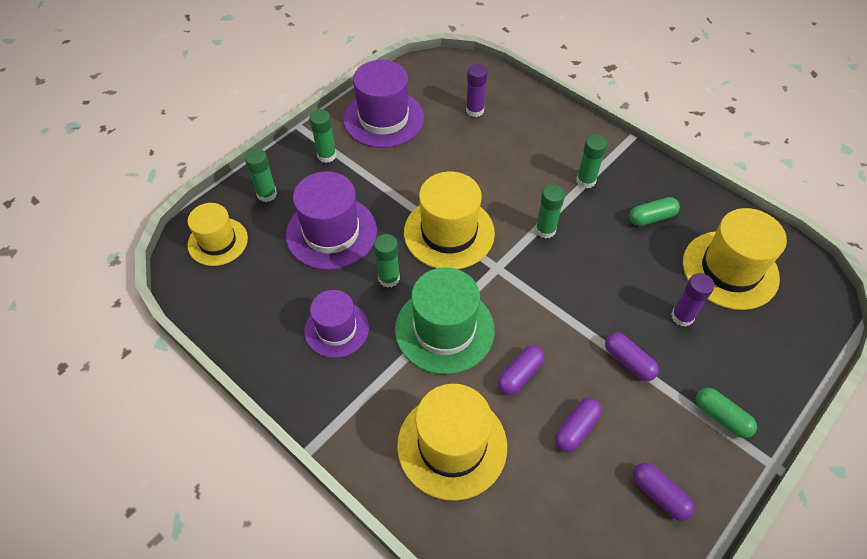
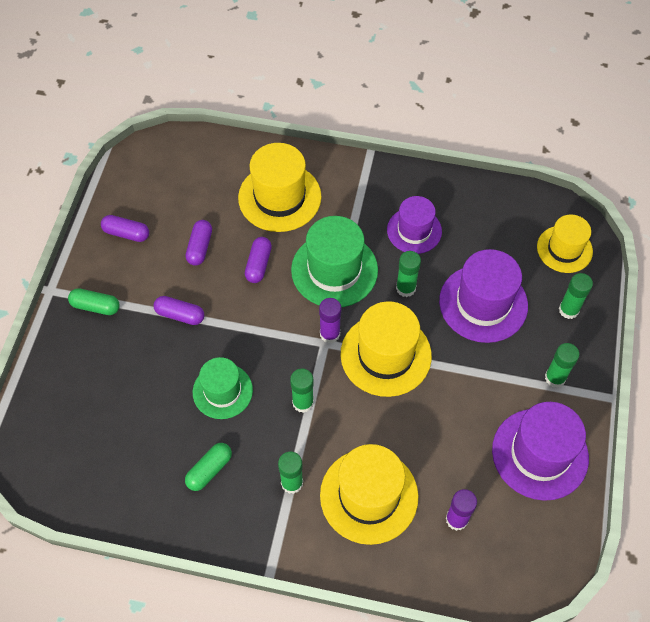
camera: 150 degrees right, 5 degrees up
(614, 271) = (222, 391): none -> green hat
(682, 316) = (149, 376): purple glue stick -> purple glue stick (330, 334)
(730, 270) = (118, 446): yellow hat -> yellow hat (369, 496)

